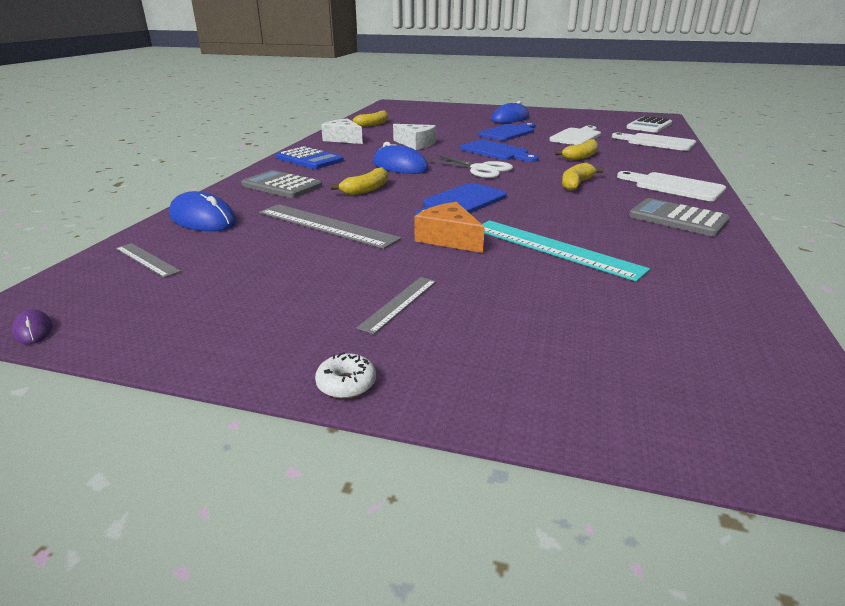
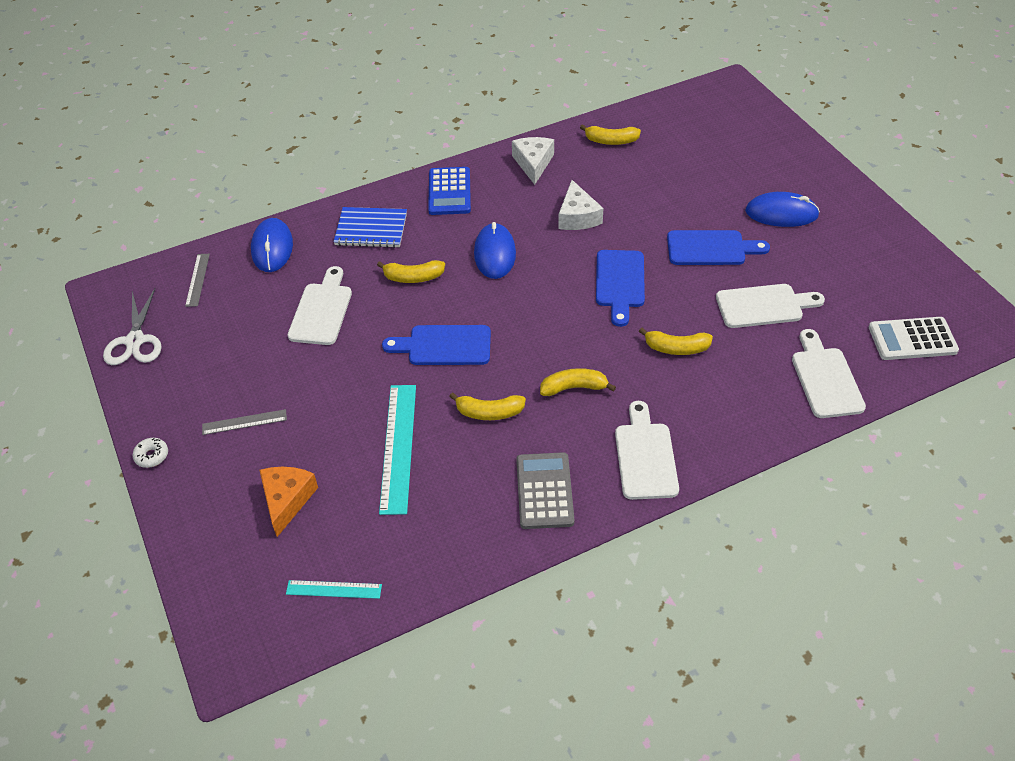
camera: 50 degrees right, 20 degrees up
(33, 330) = (101, 313): purple mouse -> none
(282, 186) = (371, 229): grey calculator -> blue notebook
(326, 225) = (322, 310): grey ruler -> white cutting board
(448, 239) = (361, 384): orange cheese -> orange cheese (287, 500)
(480, 169) = (546, 305): white scissors -> white scissors (135, 341)
(562, 210) = (489, 412): none -> yellow banana
(732, 338) = (334, 589): none -> turquoise ruler

